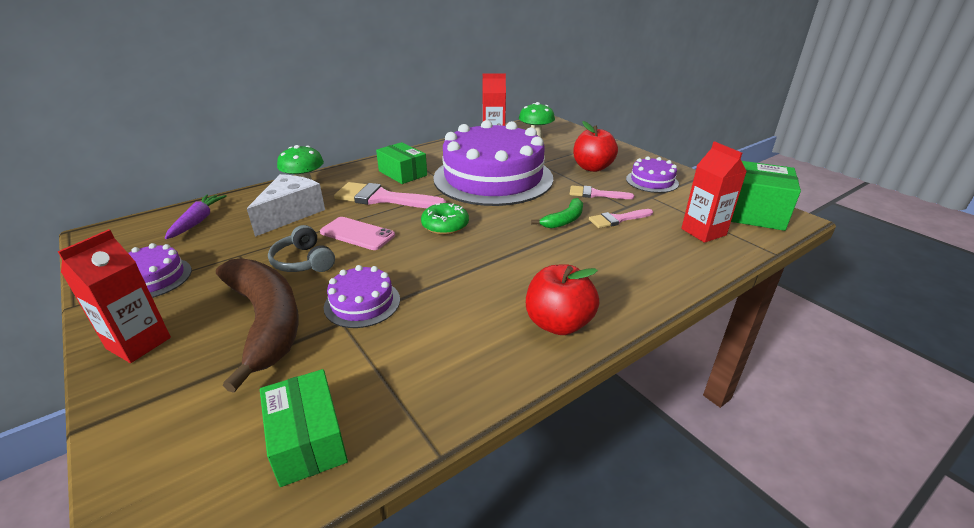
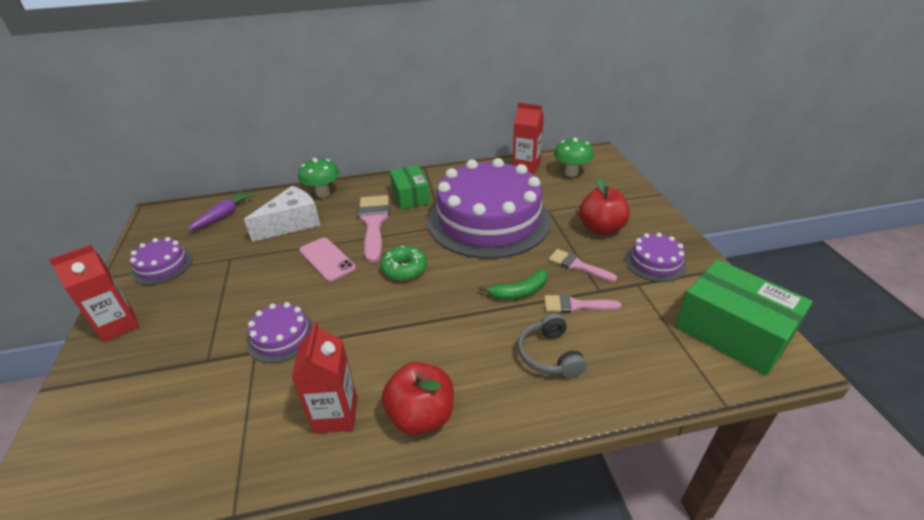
camera: 25 degrees right, 5 degrees up
(266, 321) = (205, 332): brown banana -> none
(303, 261) = (268, 278): grey headphones -> grey headphones (549, 355)
(308, 440) = (160, 458): green box -> none
(382, 198) = (373, 223): pink brush -> pink brush turned 45 degrees clockwise
(703, 232) = (660, 349): red carton -> red carton (336, 414)

